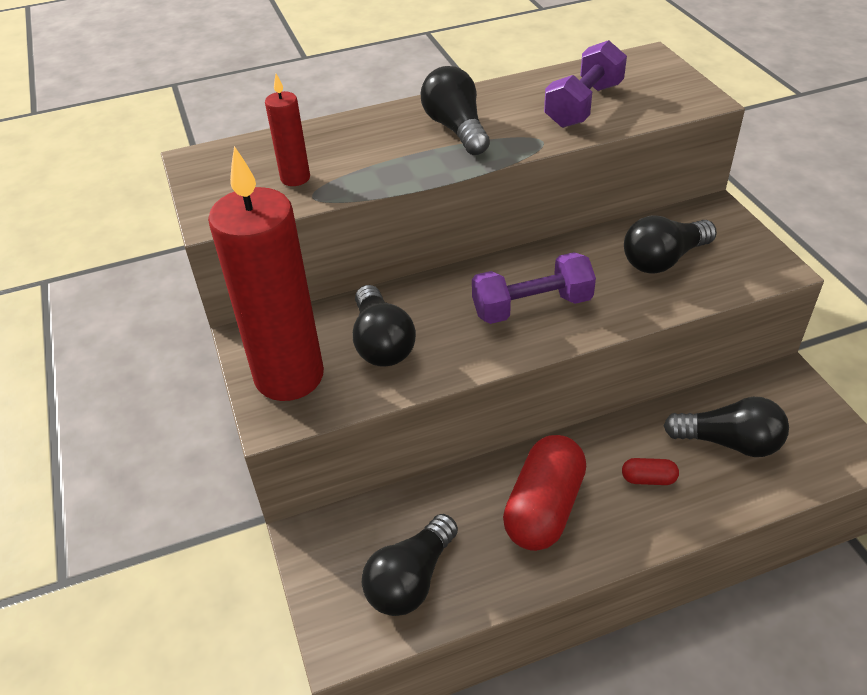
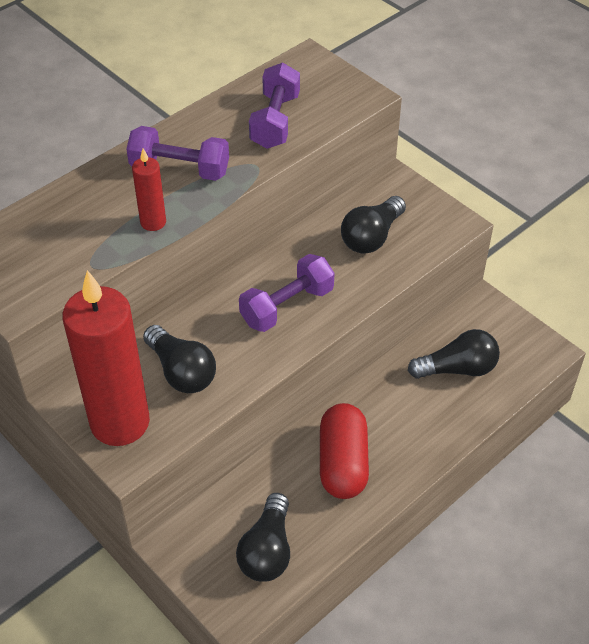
camera: 25 degrees left, 5 degrees up
(295, 178) = (66, 252): red candle -> red candle (153, 222)
(456, 129) = (180, 169): black light bulb -> purple dumbbell
(648, 479) = (410, 416): red capsule -> none

